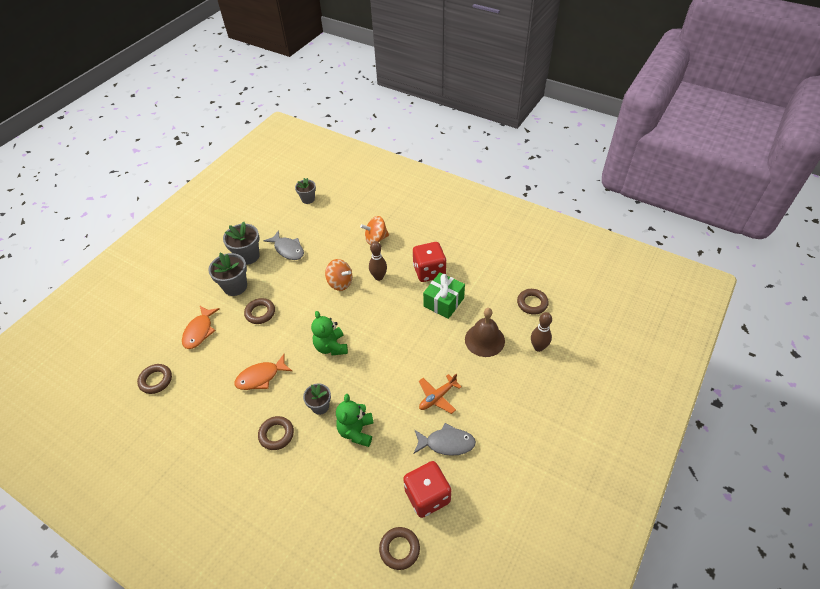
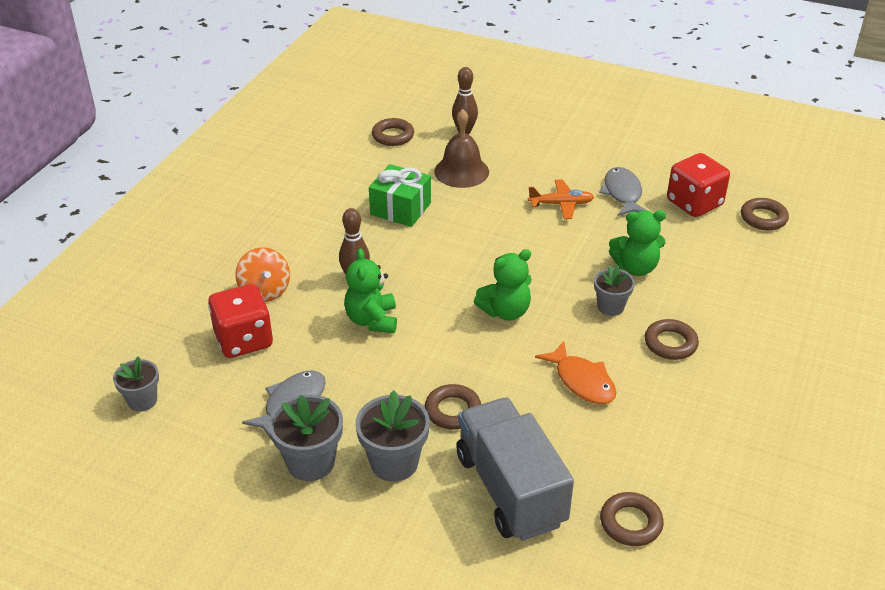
camera: 100 degrees left, 10 degrees down
(199, 331) = (510, 489): orange fish -> grey truck
(340, 283) = (372, 320): orange spinning top -> green teddy bear
(429, 271) = (339, 226): red dice -> red dice (244, 340)
(437, 397) = (561, 204): orange plane -> orange plane turned 45 degrees counterclockwise

